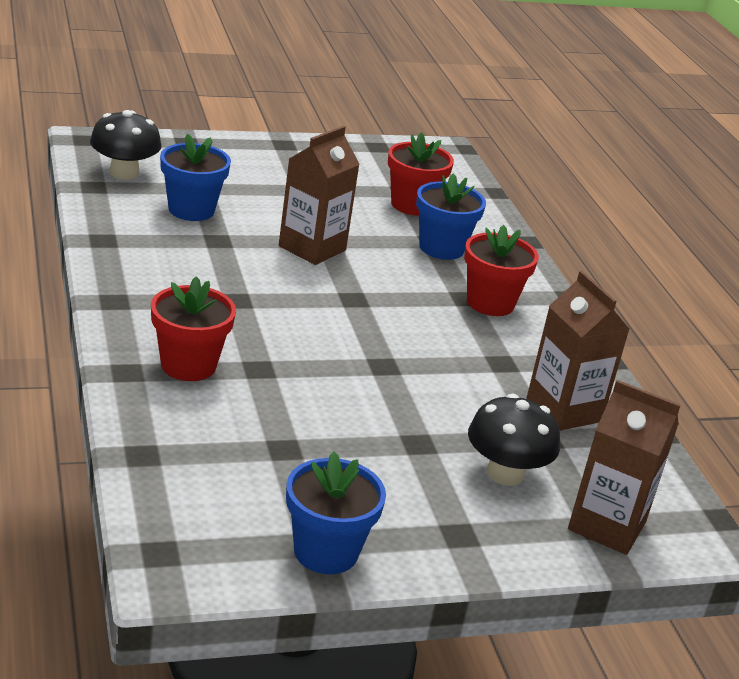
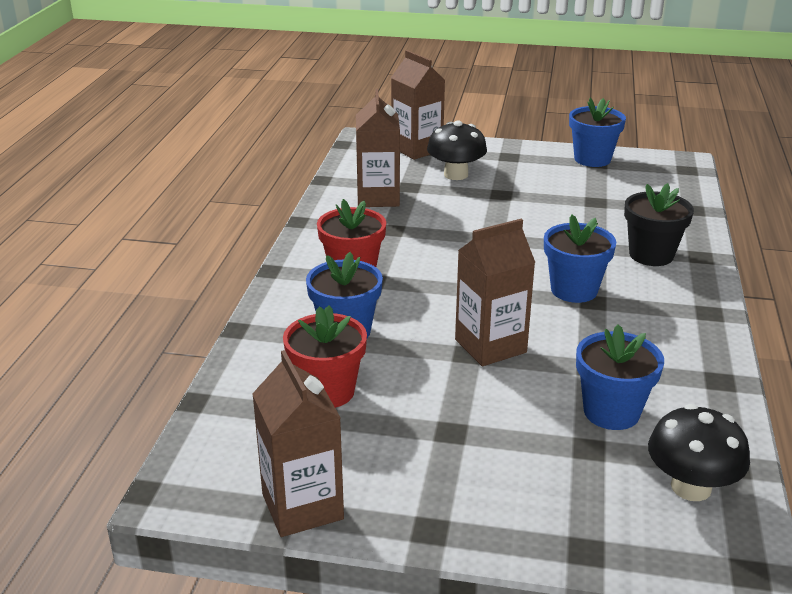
camera: 150 degrees left, 0 degrees up
(188, 365) = (651, 255): red flower pot -> black flower pot
(261, 309) = (574, 290): none -> blue flower pot
(367, 148) = (302, 506): none -> brown carton

